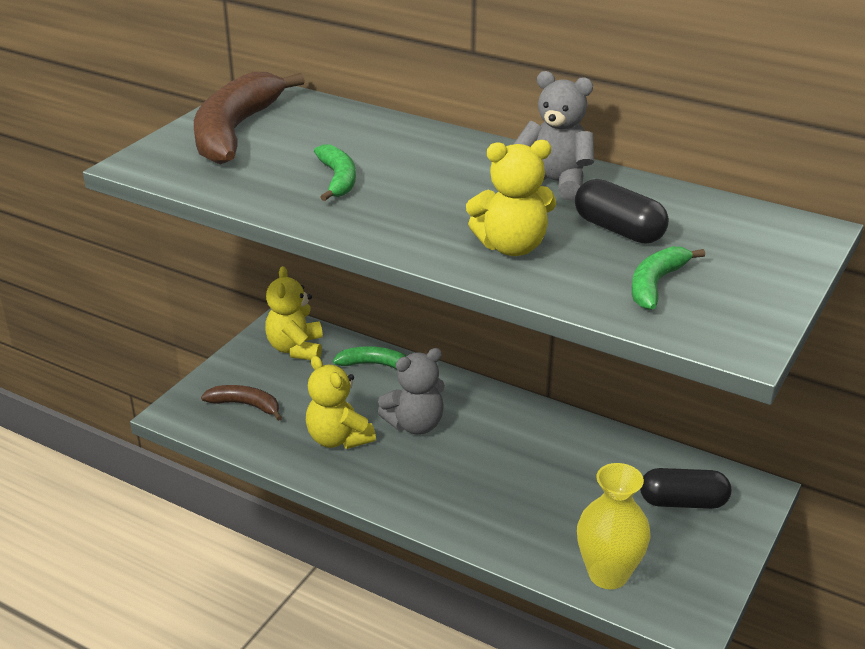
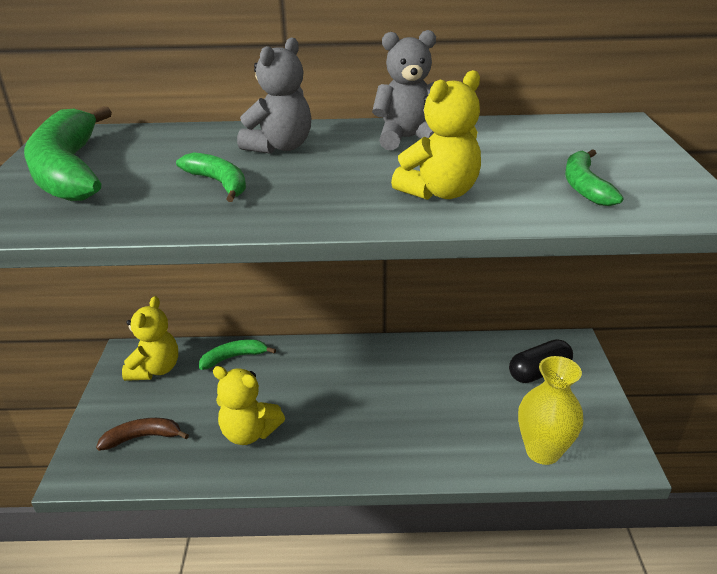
camera: 30 degrees left, 0 degrees up
(235, 131) = (69, 170): brown banana -> green banana
(296, 349) = (155, 369): yellow teddy bear -> yellow teddy bear turned 135 degrees counterclockwise
(415, 424) = (304, 393): grey teddy bear -> grey teddy bear (280, 147)
(618, 230) = (501, 157): black capsule -> none

